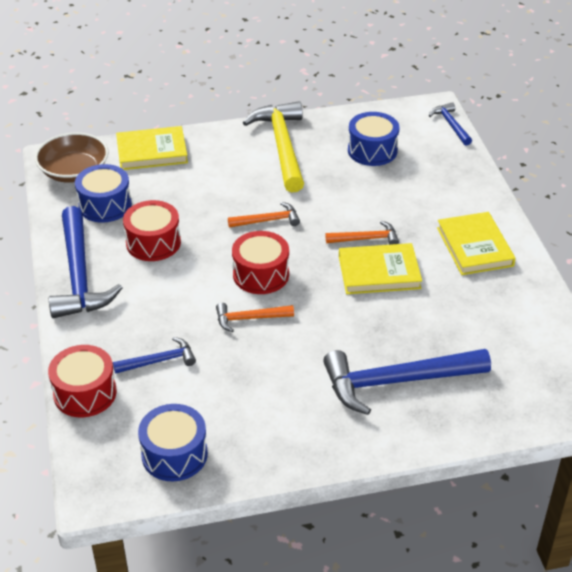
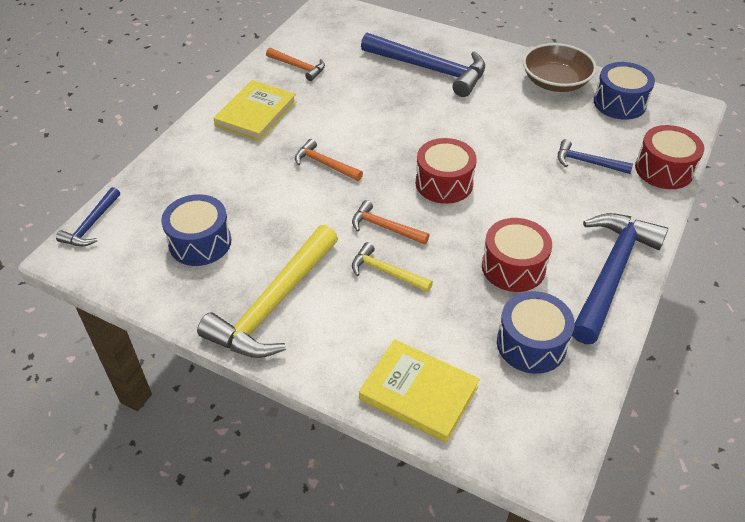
camera: 140 degrees left, 5 degrees up
(74, 172) = (536, 421): brown bowl -> brown bowl (555, 82)
(235, 196) = (386, 272): none -> yellow hammer
(249, 319) = (488, 155): orange hammer -> orange hammer (298, 67)
(379, 272) = (350, 135): yellow book -> none

